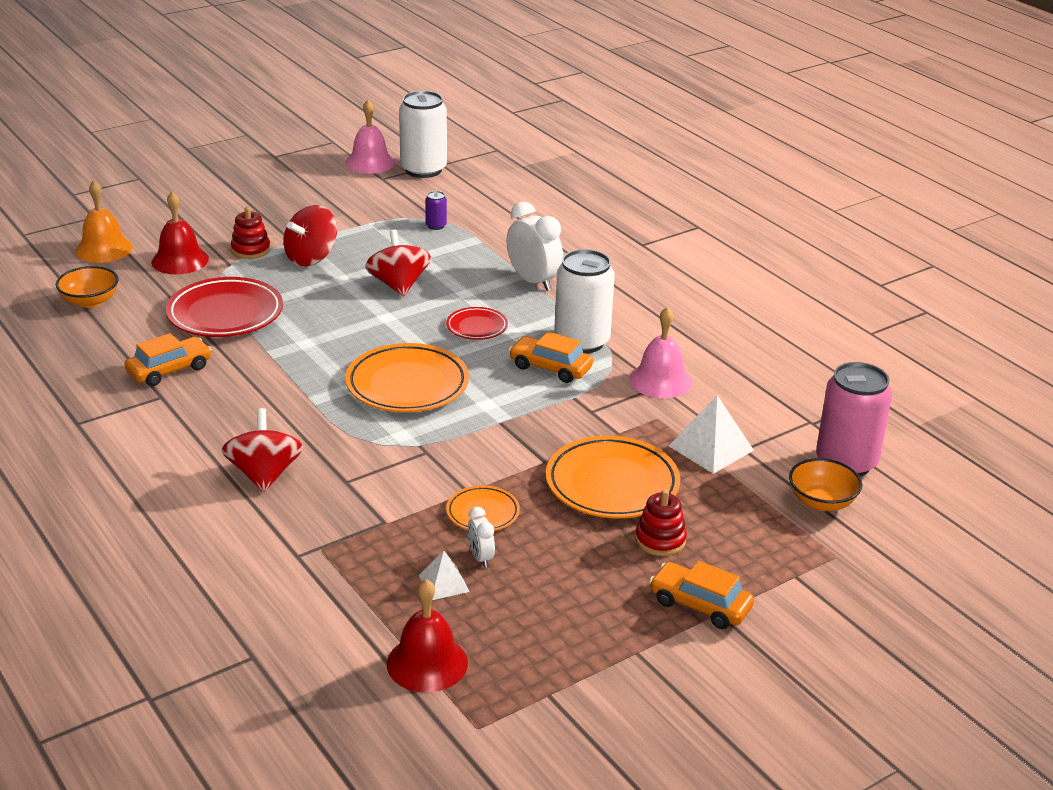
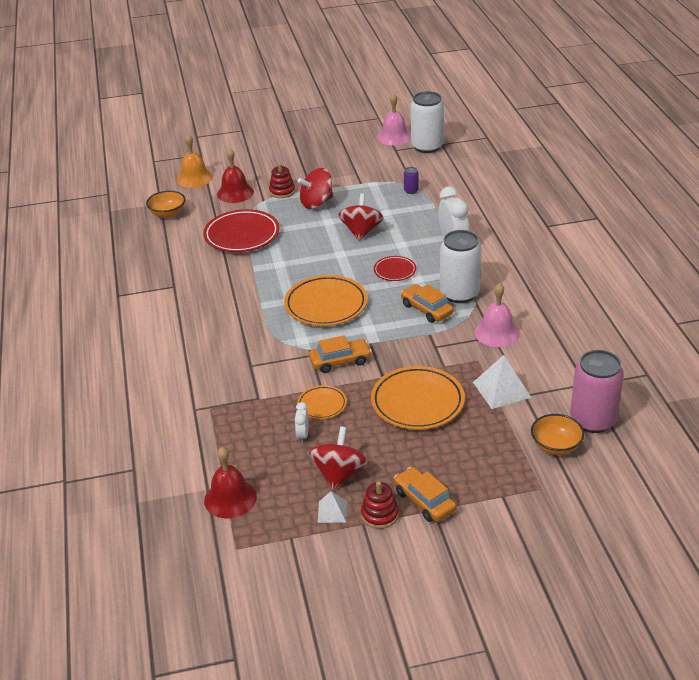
camera: 25 degrees right, 5 degrees up
(169, 370) = (188, 269): orange car -> orange car (340, 361)
(264, 474) = (205, 351): red spinning top -> red spinning top (339, 474)
(444, 583) = (270, 447): white pyramid -> white pyramid (332, 511)
(660, 540) = (425, 449): red stacking toy -> red stacking toy (379, 515)

